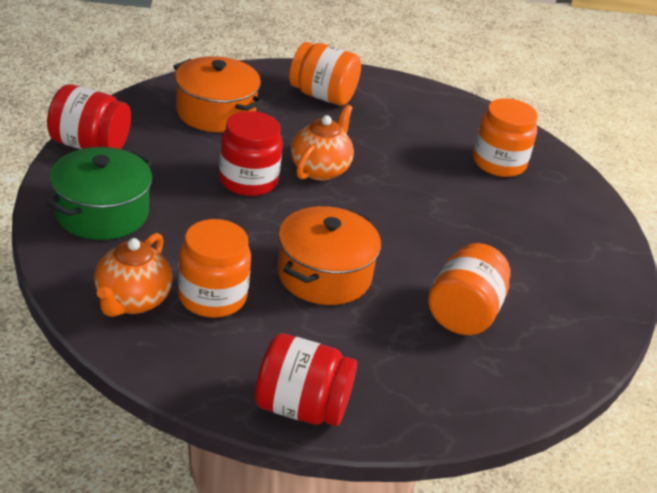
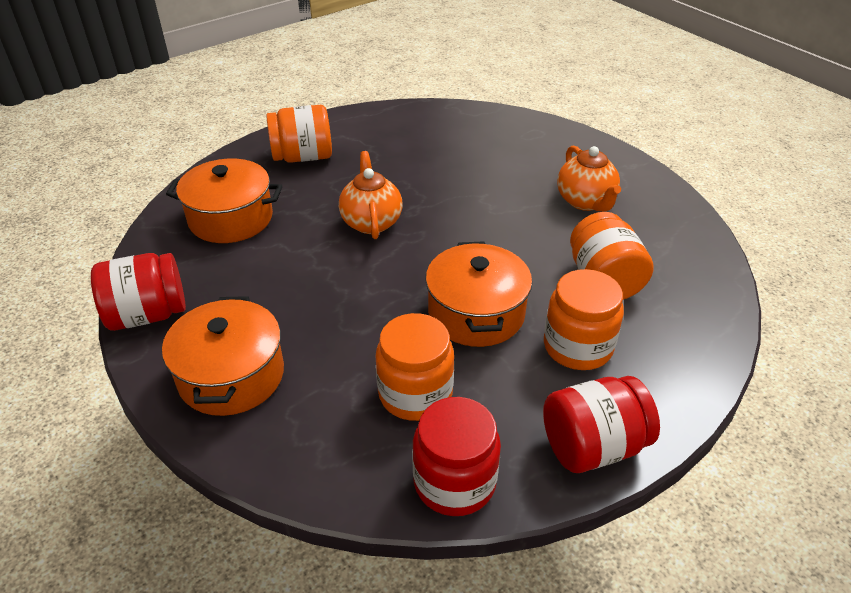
camera: 30 degrees left, 5 degrees up
(102, 213) = (231, 375): green pot -> orange pot
(132, 301) = (353, 446): orange teapot -> orange teapot (585, 201)
(248, 181) = (326, 265): red jar -> red jar (454, 482)
(499, 163) = (489, 144): orange jar -> orange jar (577, 347)

